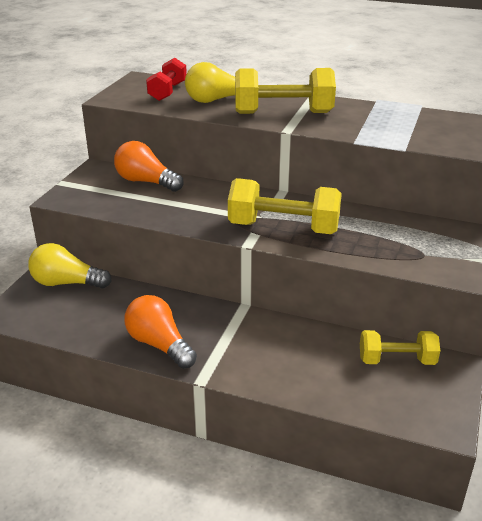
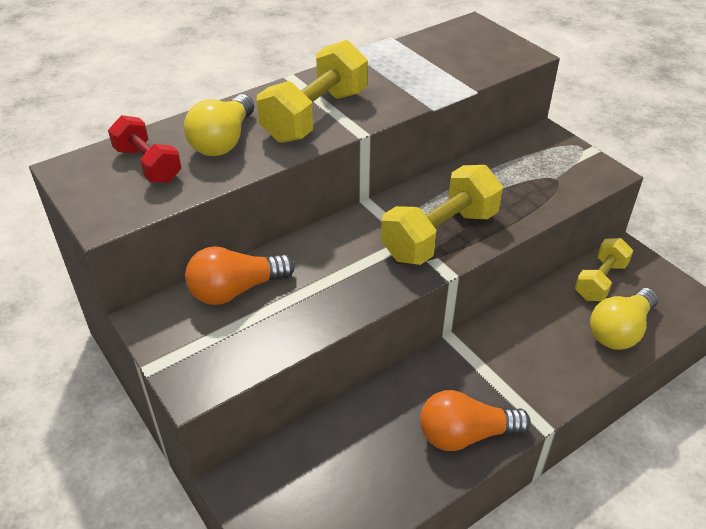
camera: 55 degrees left, 10 degrees up
(66, 283) = (277, 471): yellow light bulb -> yellow light bulb (620, 331)

